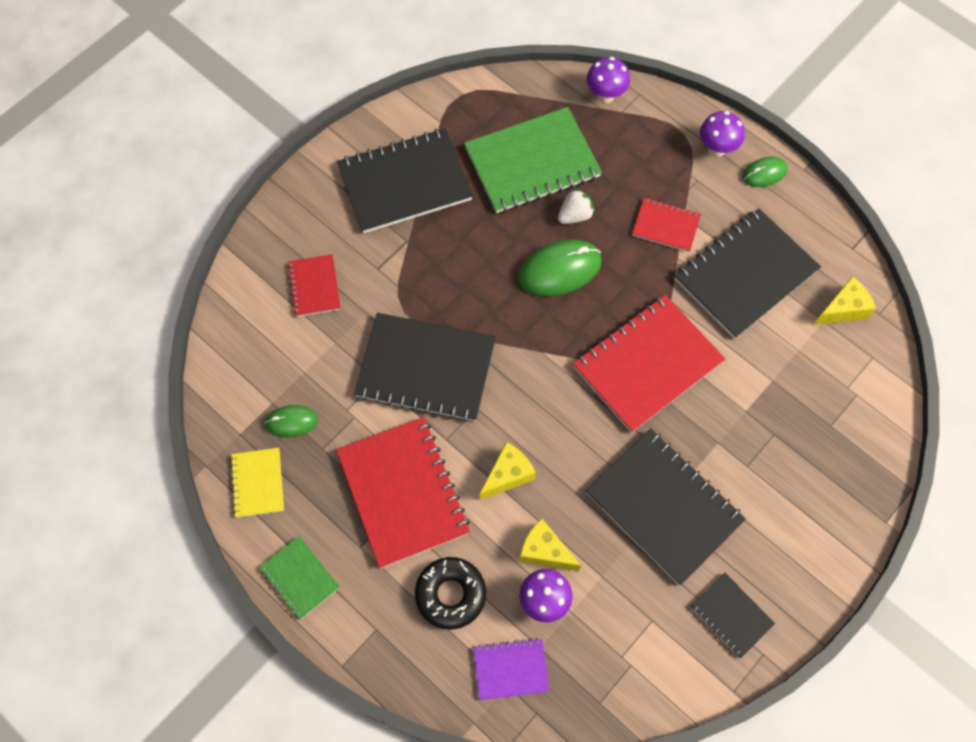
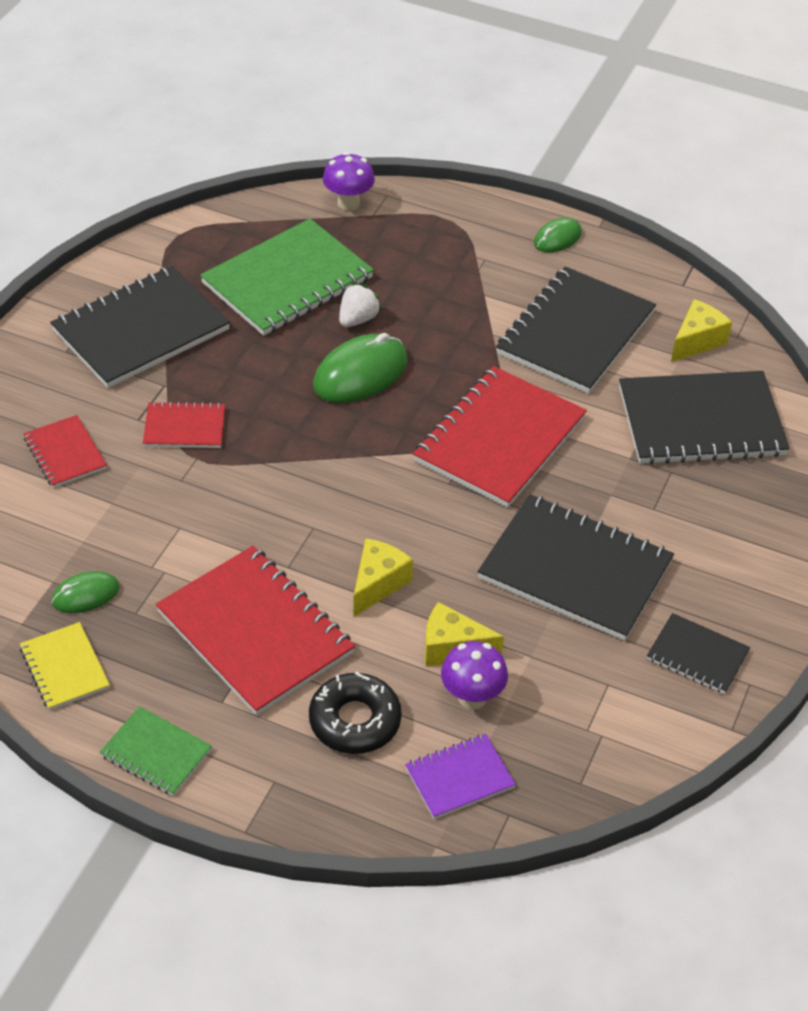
camera: 20 degrees left, 20 degrees down
(426, 369) = (236, 503): black notebook -> black notebook (701, 422)
(666, 226) = (467, 307): red notebook -> red notebook (184, 427)
(716, 148) = (495, 227): purple mushroom -> none

